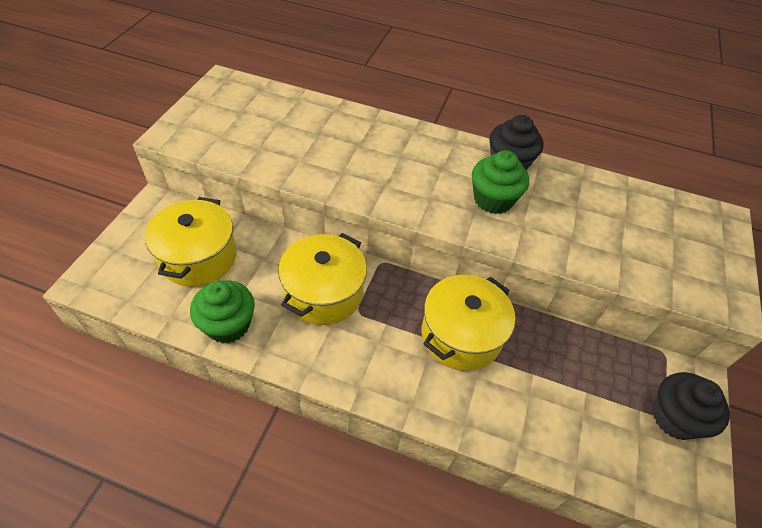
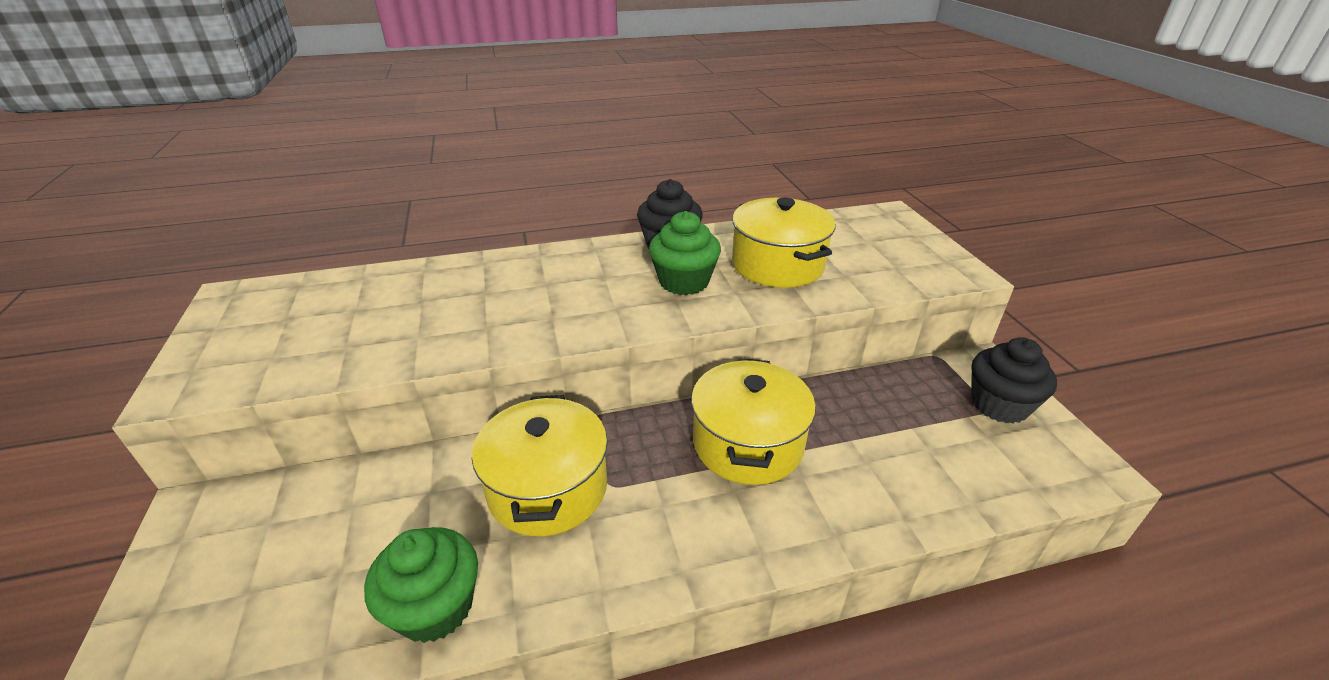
camera: 30 degrees left, 15 degrees down
(198, 257) = (320, 543): yellow pot -> yellow pot (777, 265)

